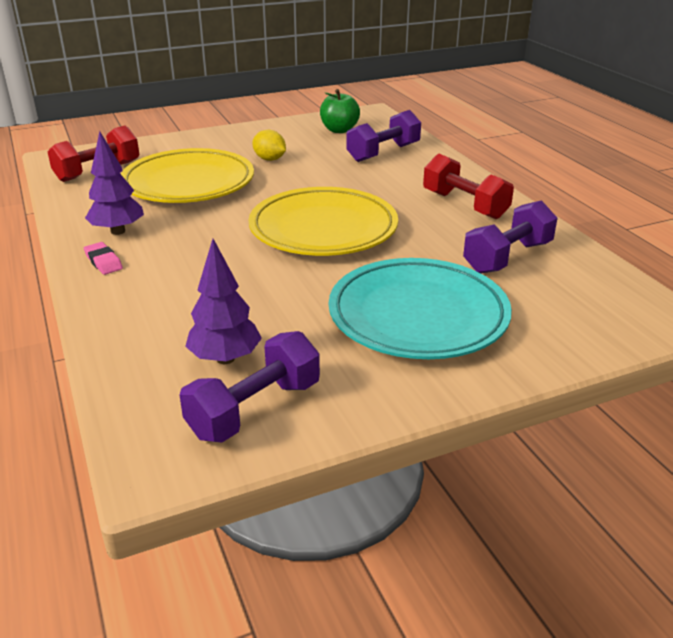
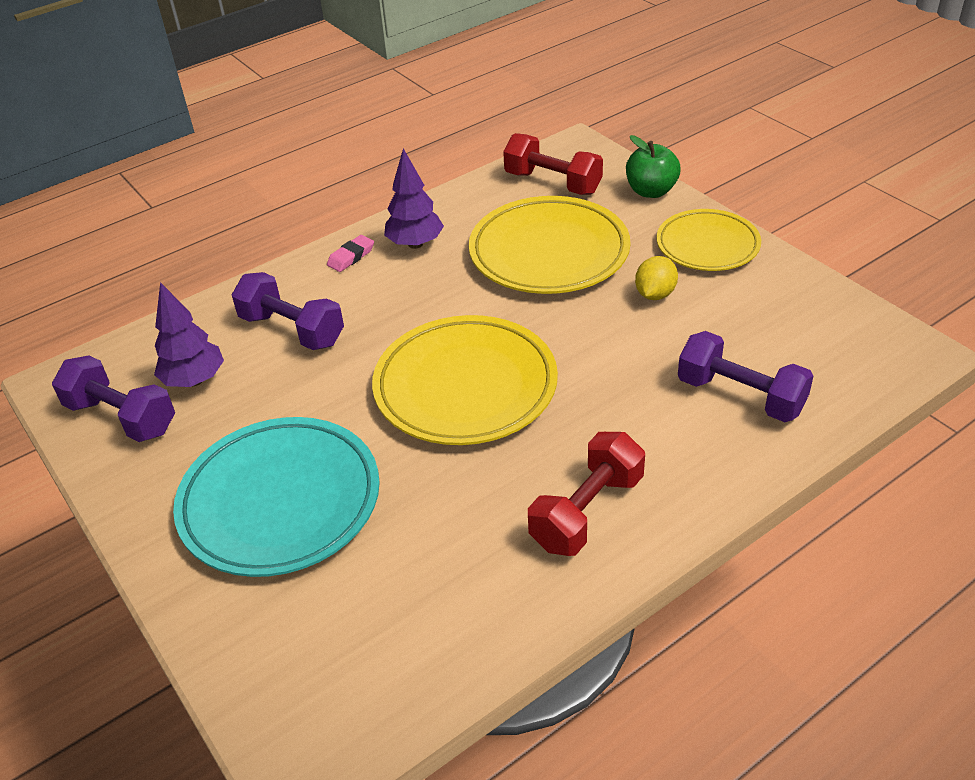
camera: 80 degrees right, 10 degrees up
(232, 139) = (707, 245): none -> yellow plate
(339, 130) = (807, 333): green apple -> green apple (651, 191)
(507, 257) = (436, 573): purple dumbbell -> purple dumbbell (292, 330)

